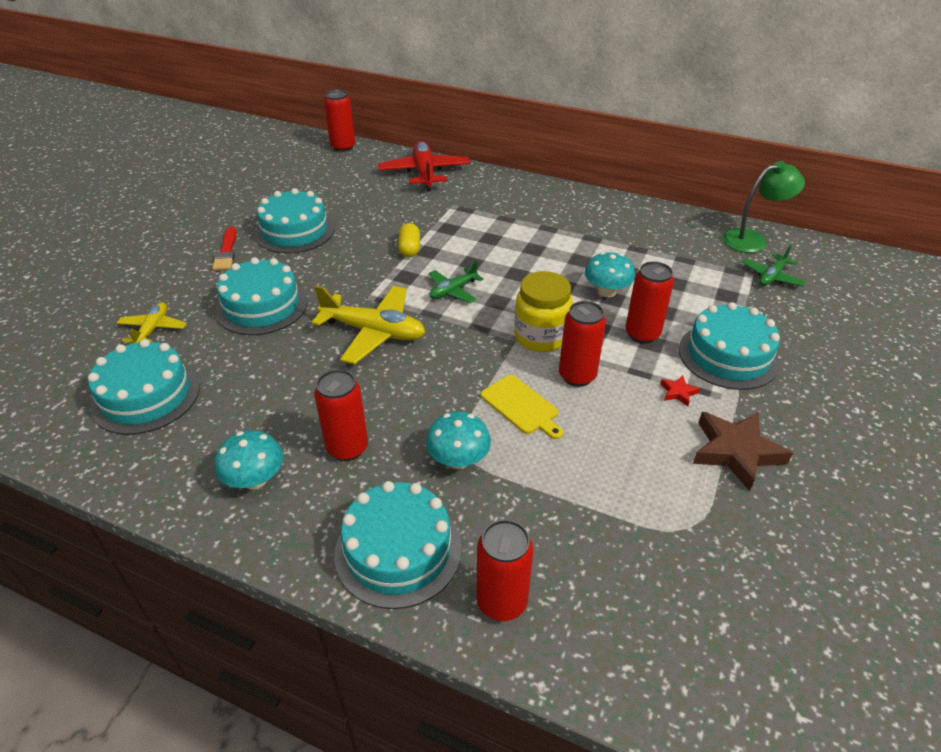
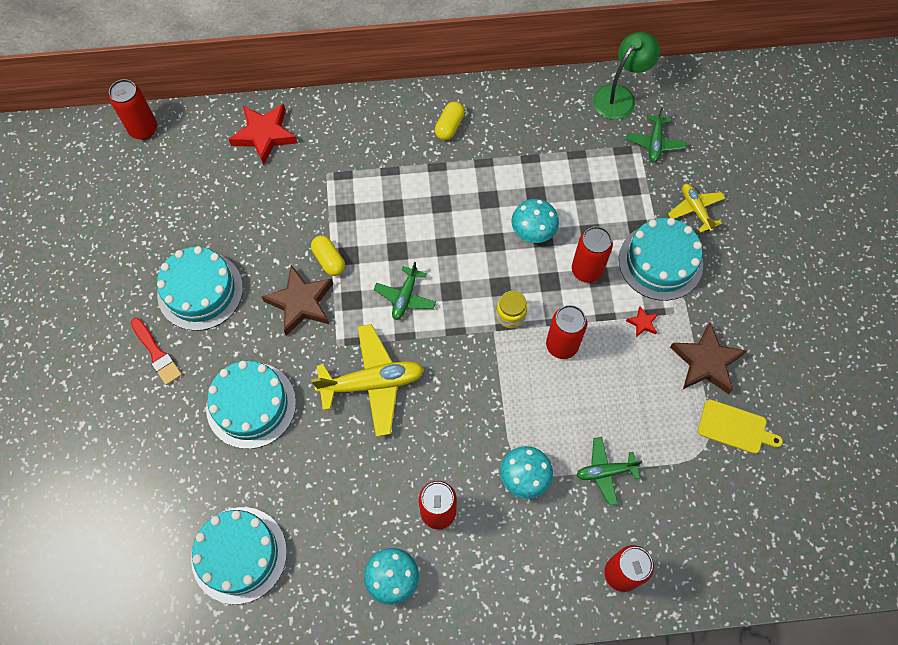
camera: 30 degrees left, 25 degrees up
(153, 329) = (177, 484): yellow plane -> yellow plane (695, 210)
(363, 264) = (301, 302): none -> brown star
(398, 550) = (533, 575): turquoise cake -> none
(424, 173) = (264, 135): red plane -> red star
(521, 406) = (538, 400): yellow cutting board -> yellow cutting board (735, 427)
(541, 337) = (510, 315): yellow jar -> yellow jar, size x0.59
(551, 495) = (605, 472): none -> green plane
(577, 211) = (449, 126): none -> yellow capsule

